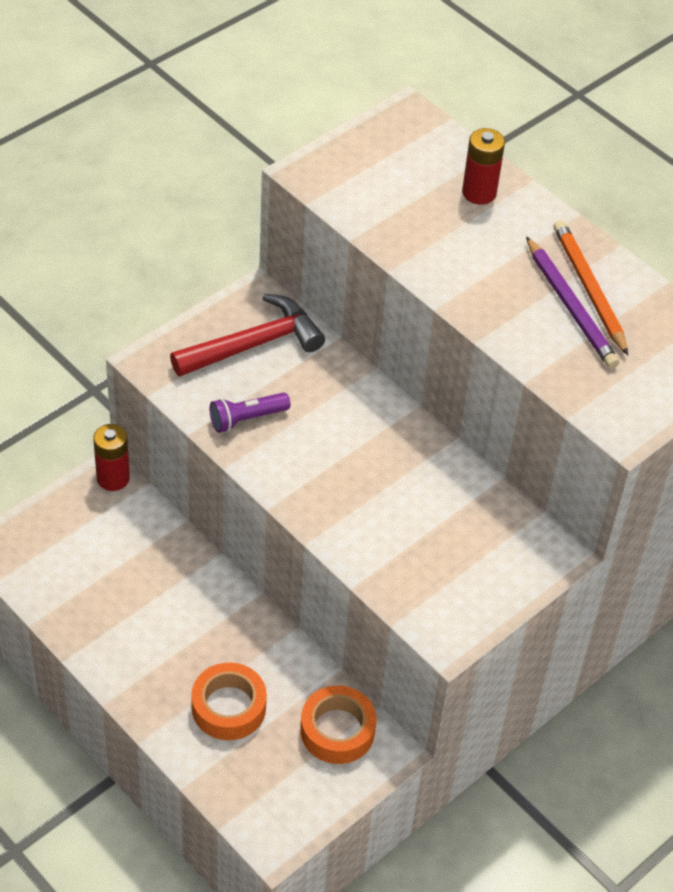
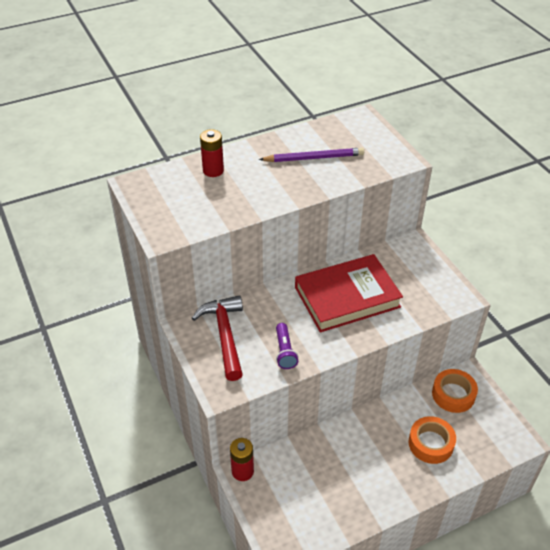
camera: 70 degrees left, 5 degrees down
(386, 477) = (347, 297): none -> red book
(589, 289) = (303, 148): orange pencil -> none

